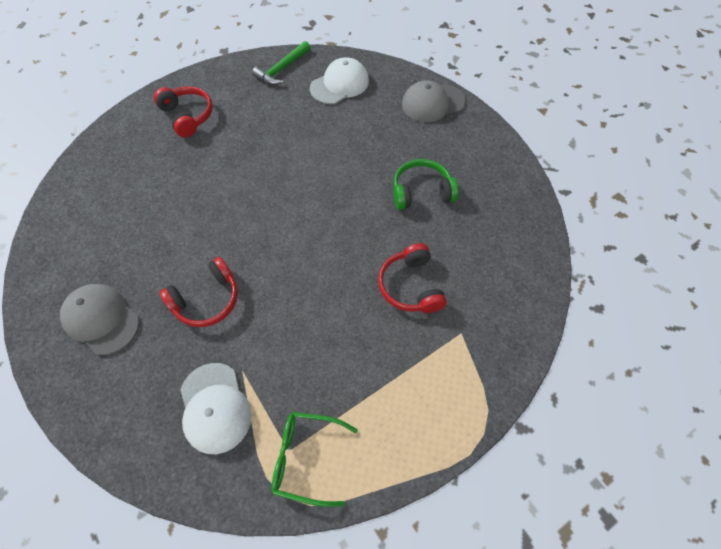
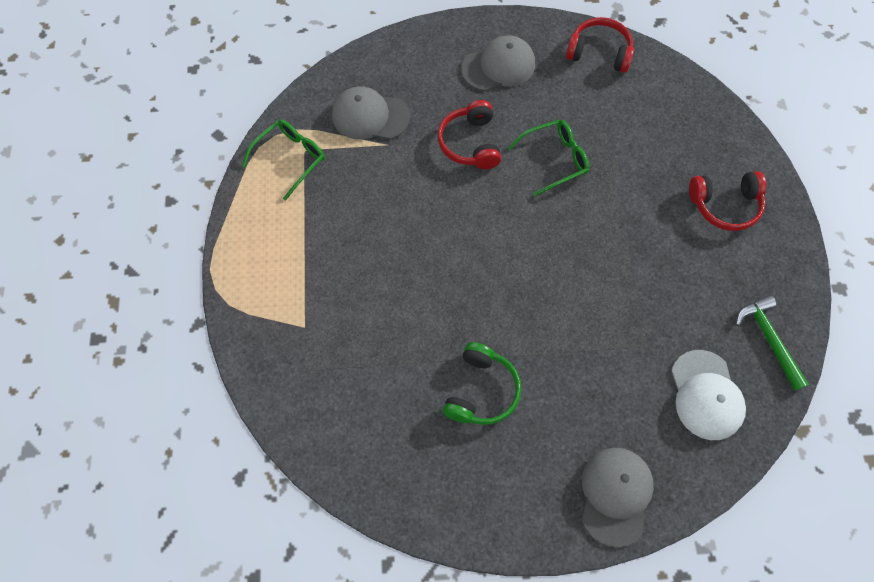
camera: 120 degrees right, 5 degrees up
(195, 230) = (554, 160): none -> green glasses
(215, 407) = (370, 116): white cap -> grey cap
(410, 286) = (377, 312): red headphones -> red headphones (599, 53)

